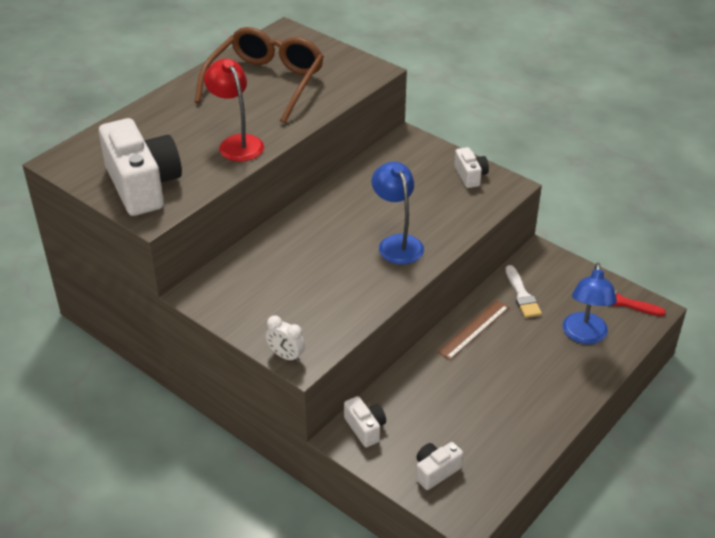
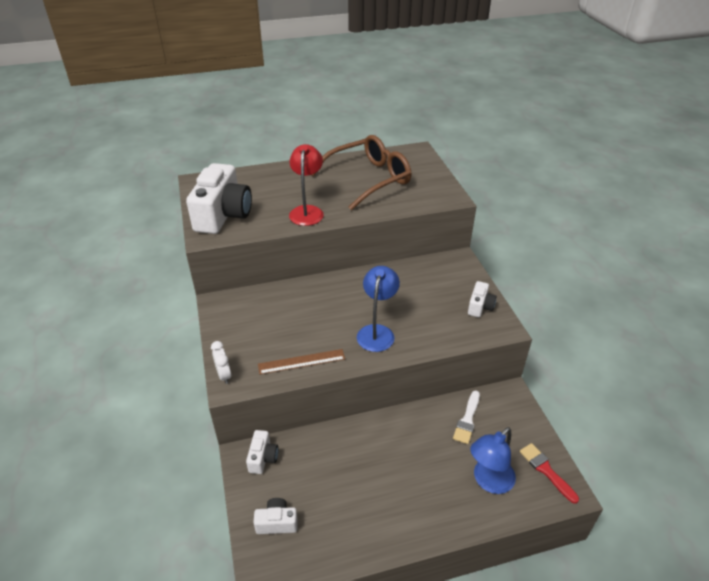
camera: 35 degrees right, 0 degrees up
(473, 329) = (406, 426): brown ruler -> brown ruler (301, 361)

